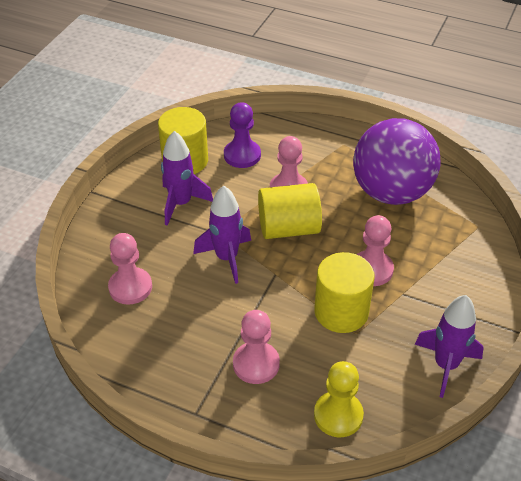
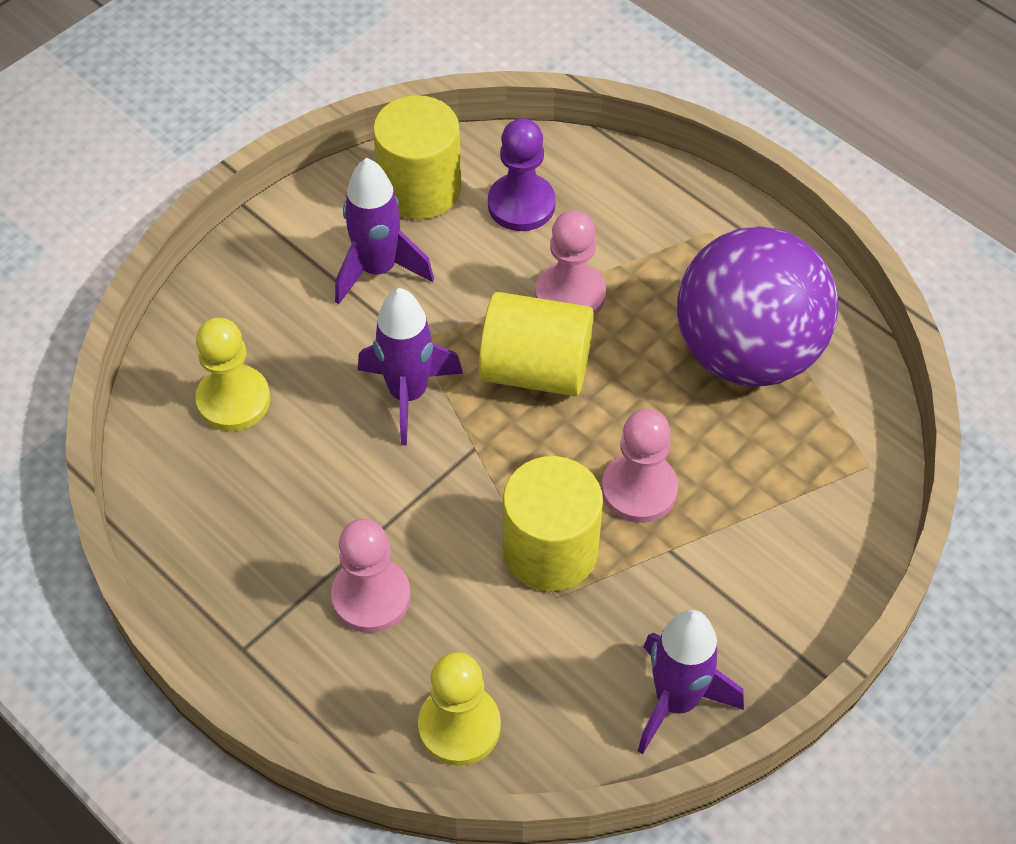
camera: 20 degrees right, 10 degrees up
(130, 287) = (233, 400): pink pawn -> yellow pawn

